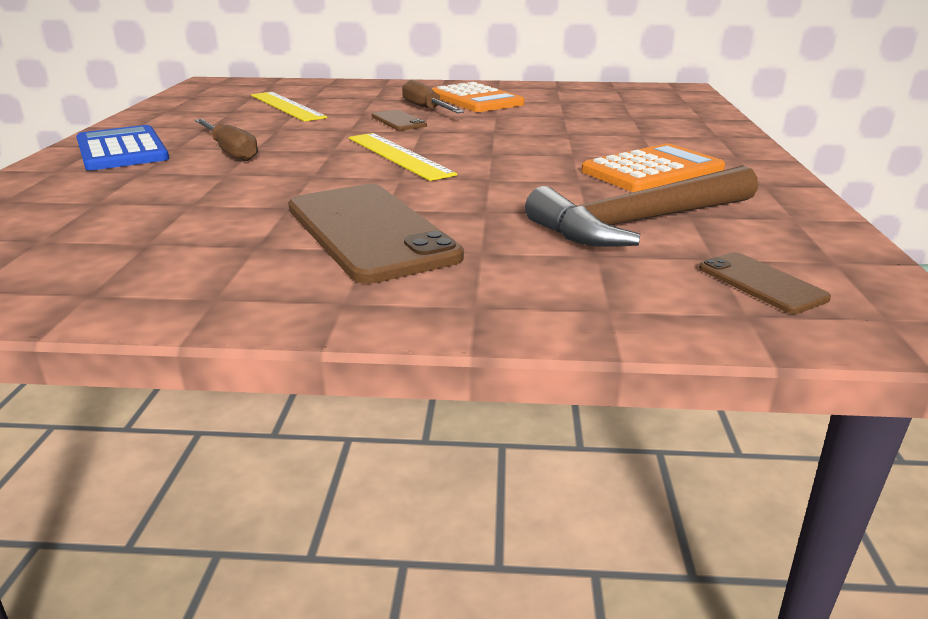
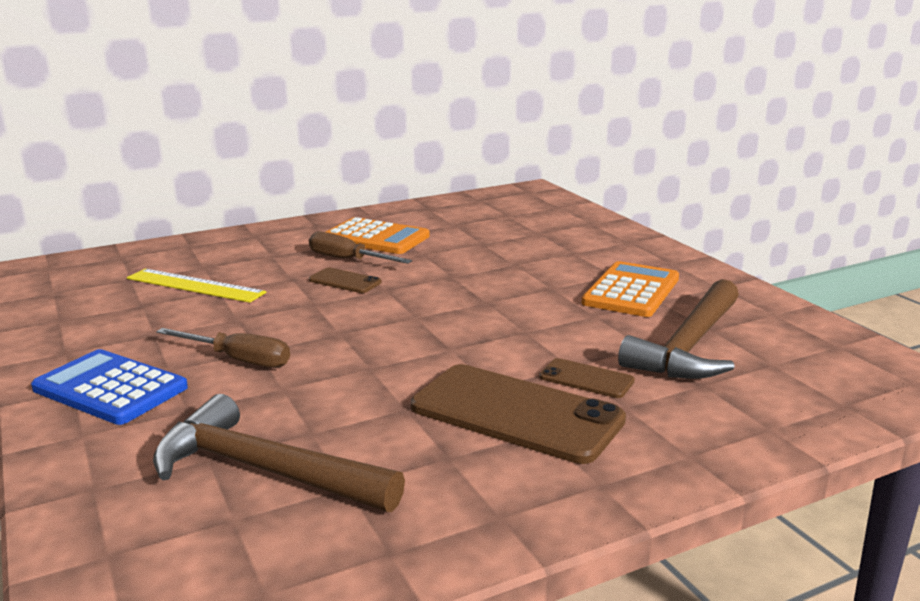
camera: 30 degrees left, 5 degrees down
(115, 218) = (265, 471): none -> brown hammer
(399, 155) = (411, 324): yellow ruler -> none
(761, 283) = (822, 377): brown phone -> brown phone (586, 379)

